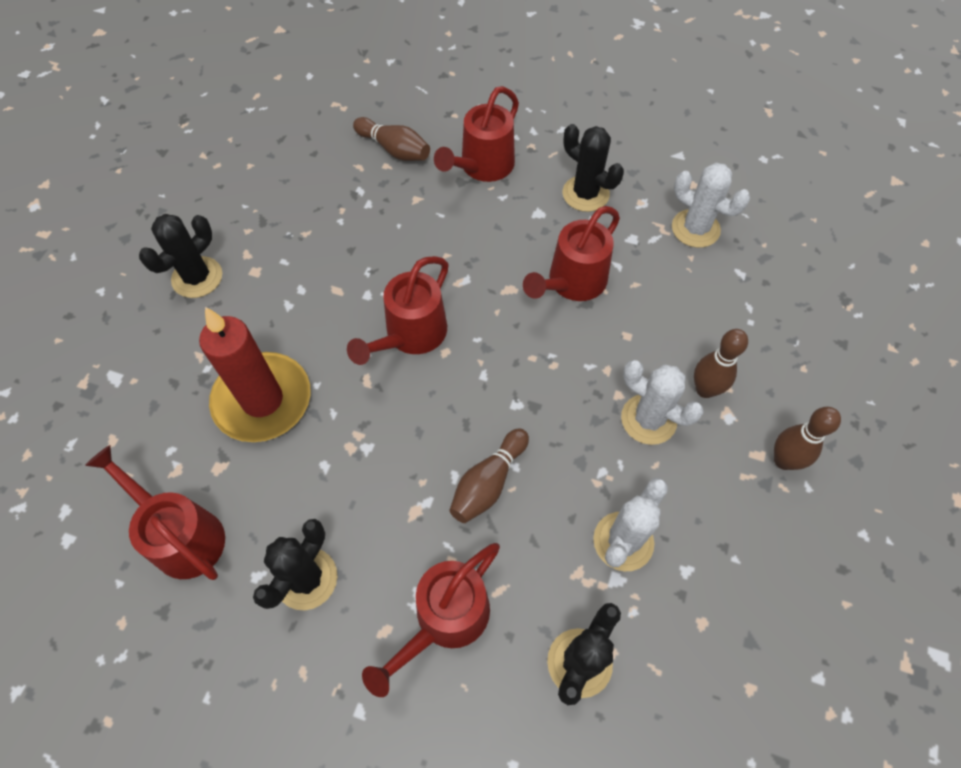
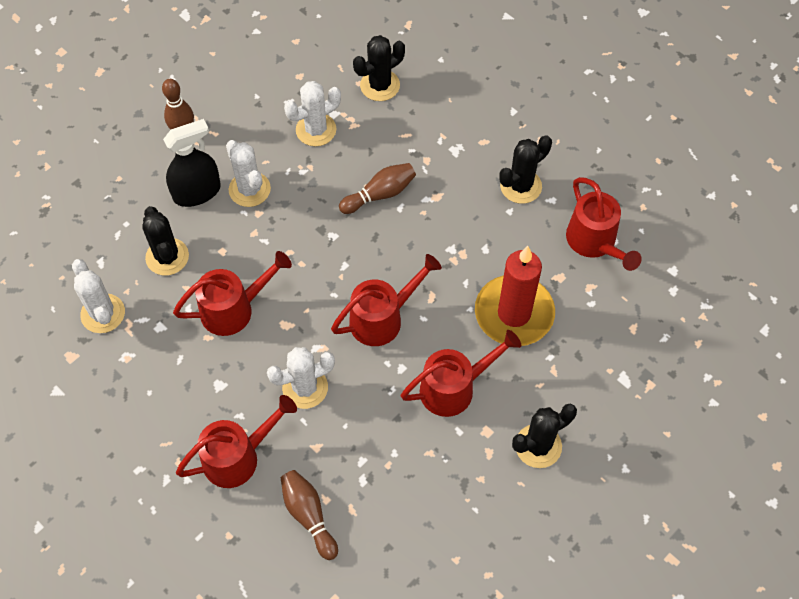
camera: 155 degrees left, 0 degrees up
(444, 620) = (446, 133): red watering can -> red watering can (455, 387)
(455, 241) = (305, 388): none -> white cactus
(585, 194) = (167, 386): black cactus -> black cactus (167, 257)
(705, 389) = (197, 192): brown bowling pin -> black spray bottle

